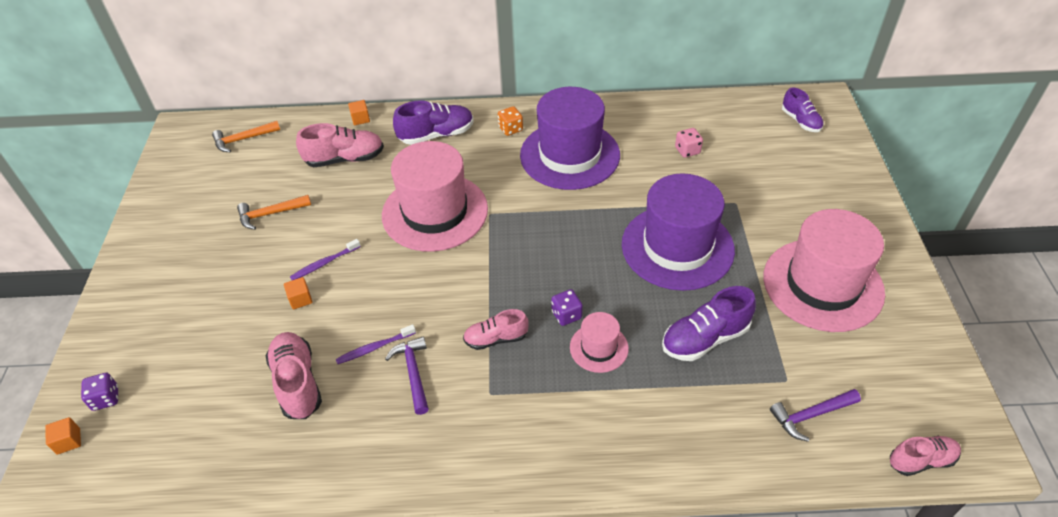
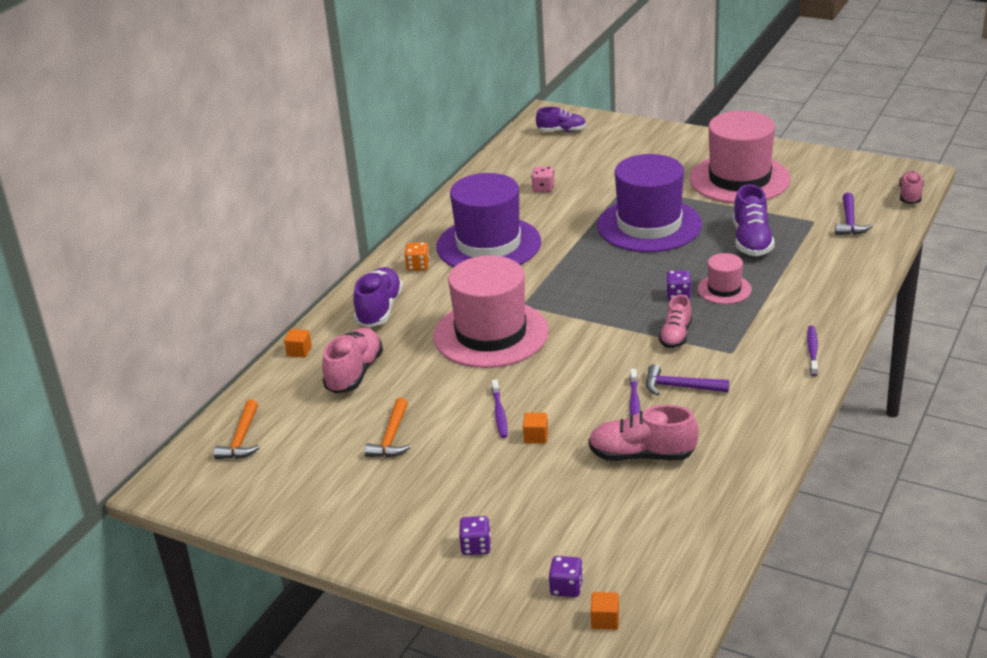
camera: 60 degrees left, 15 degrees down
(147, 320) = (476, 546): none -> purple dice
(526, 464) = (812, 351): none -> purple toothbrush

